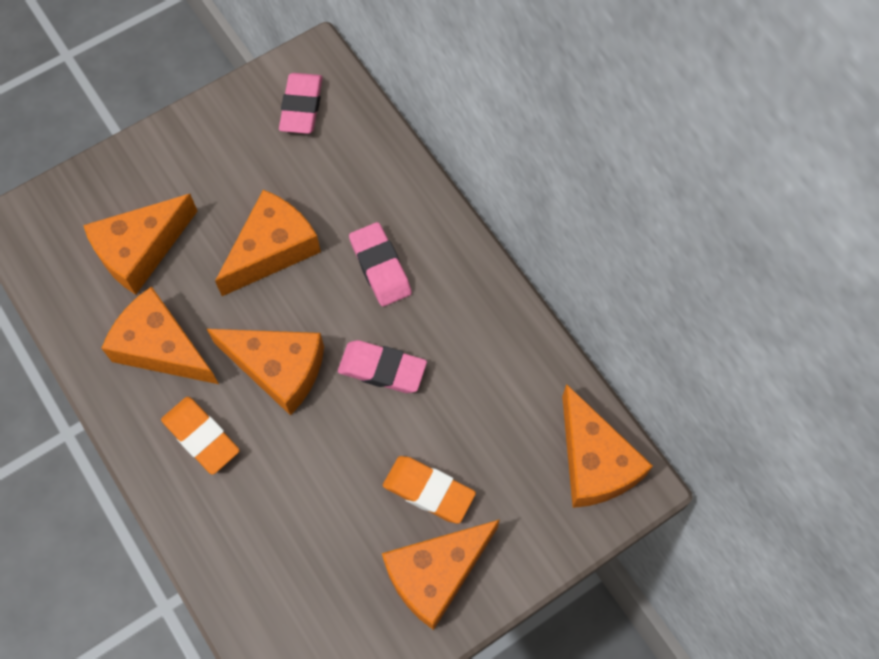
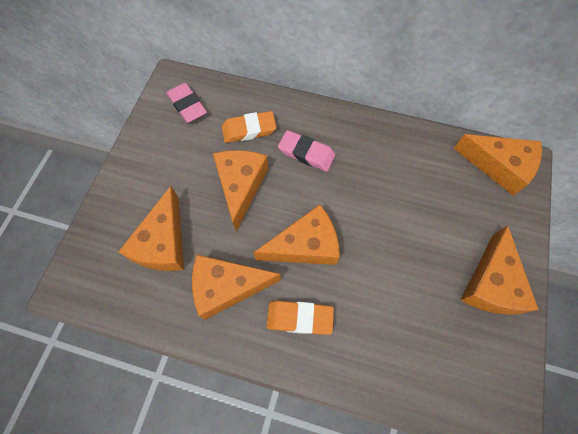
camera: 40 degrees left, 0 degrees up
(382, 369) = (358, 202): pink eraser -> none
(429, 491) = (443, 244): orange eraser -> orange eraser (249, 130)

